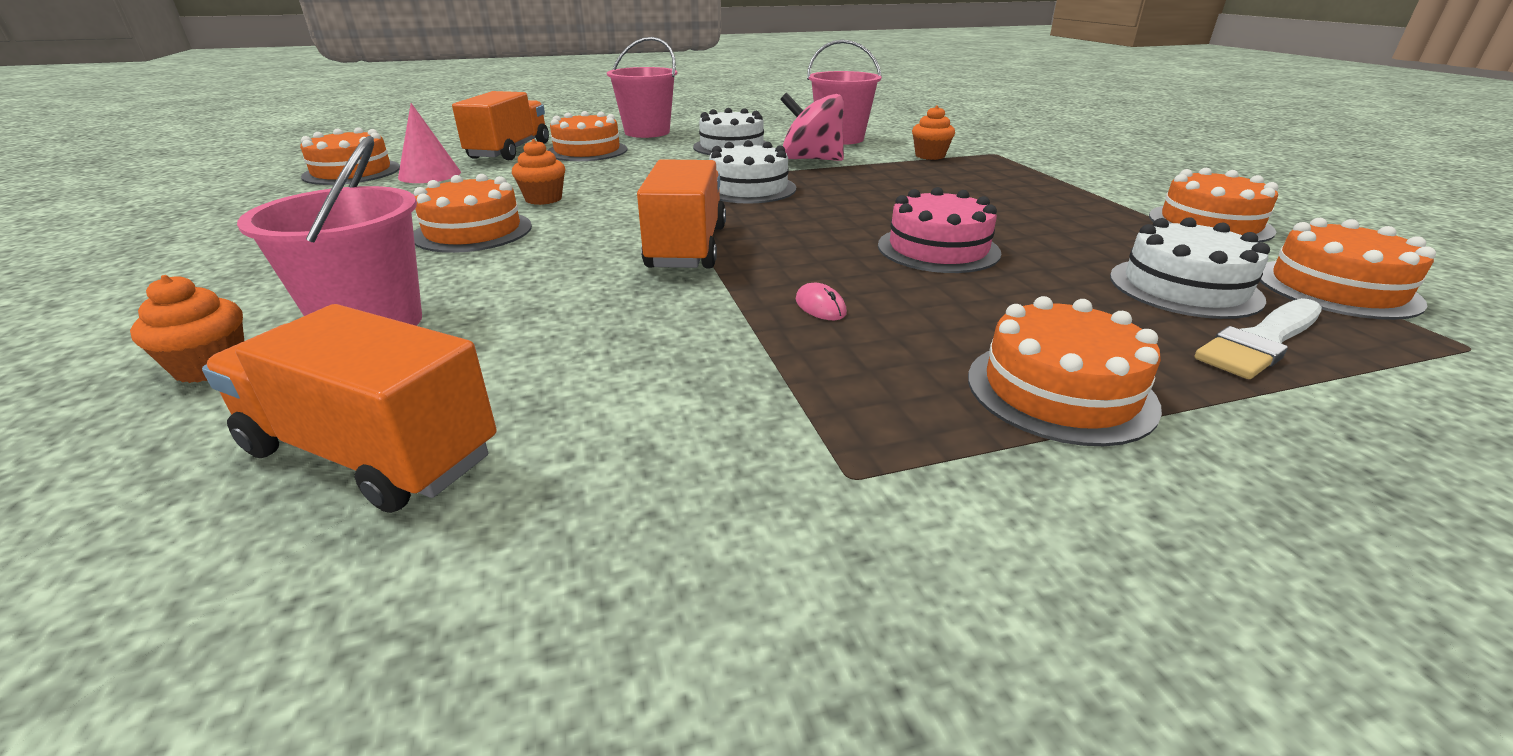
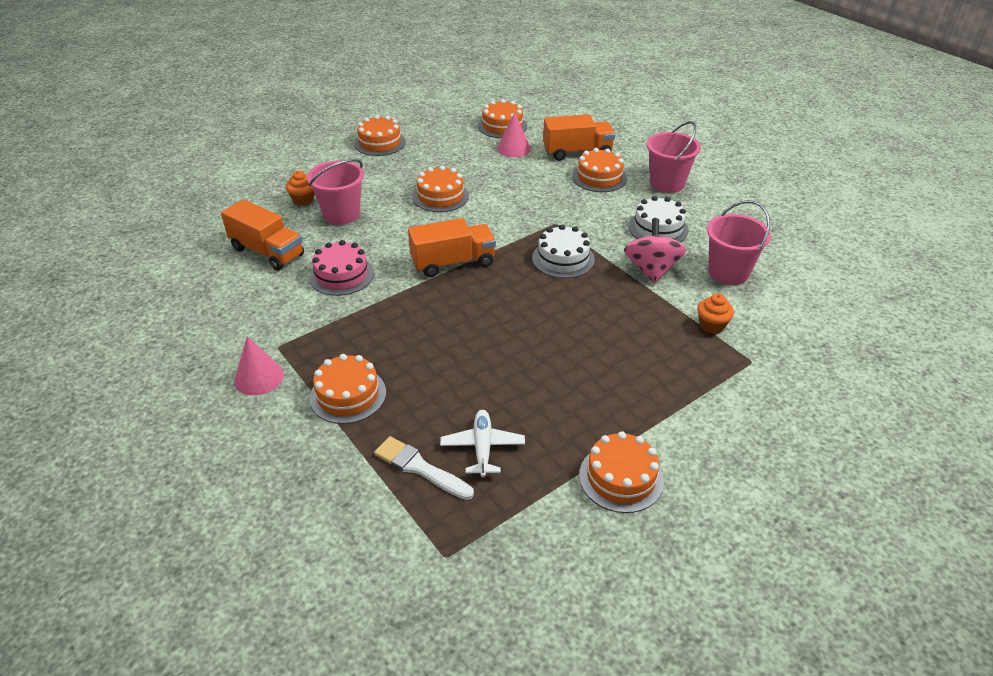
camera: 70 degrees right, 10 degrees up
(371, 453) = (267, 252): orange truck -> orange truck turned 120 degrees clockwise
(543, 199) = (497, 197): orange cupcake -> none
(820, 306) = (401, 318): pink mouse -> none
(938, 249) = (496, 348): pink cake -> pink cake (341, 275)
(985, 528) = (259, 377): none -> pink cone
(1184, 287) = (482, 447): white cake -> white plane
(1336, 288) = (514, 519): orange cake -> orange cake (380, 143)

